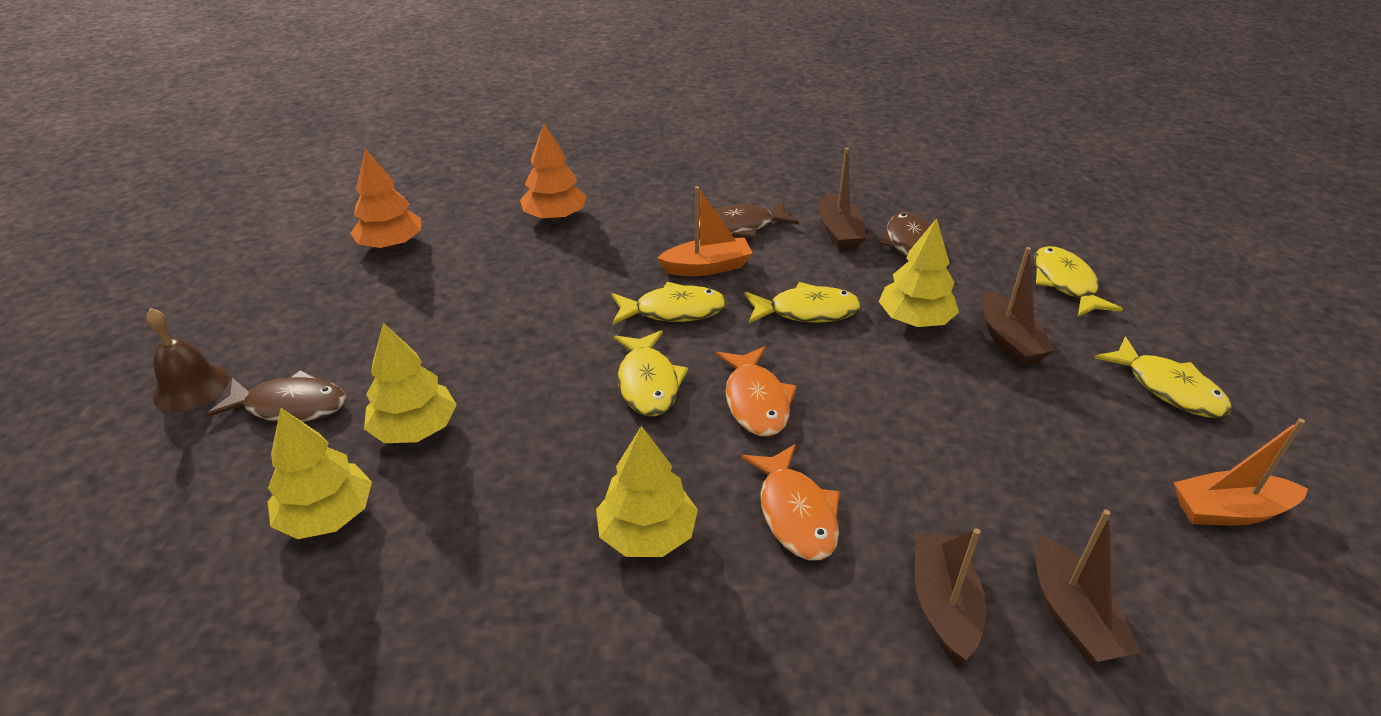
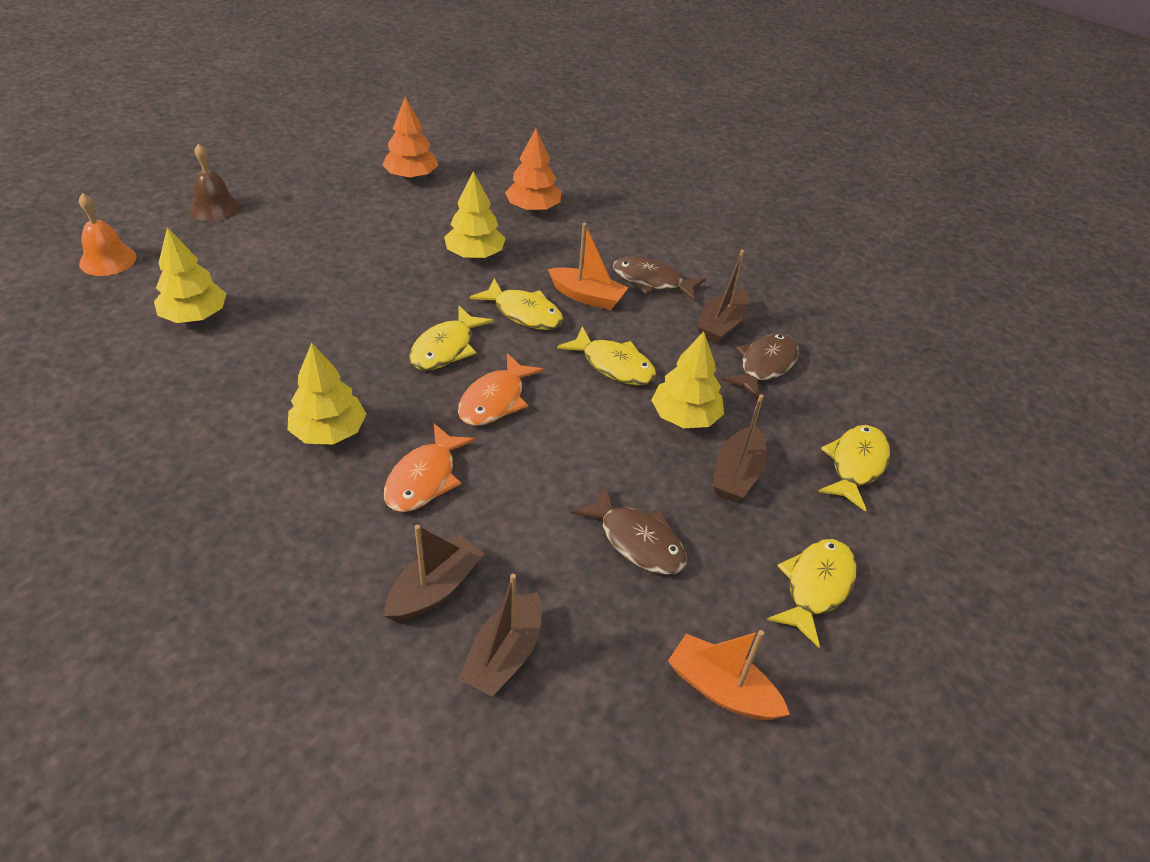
camera: 35 degrees right, 5 degrees up
(113, 523) = (108, 260): none -> orange bell
(290, 406) = (246, 246): brown fish -> brown fish (637, 541)
(415, 429) = (289, 296): yellow tree -> yellow tree (475, 255)
(1168, 388) = (815, 587): yellow fish -> yellow fish turned 150 degrees counterclockwise

